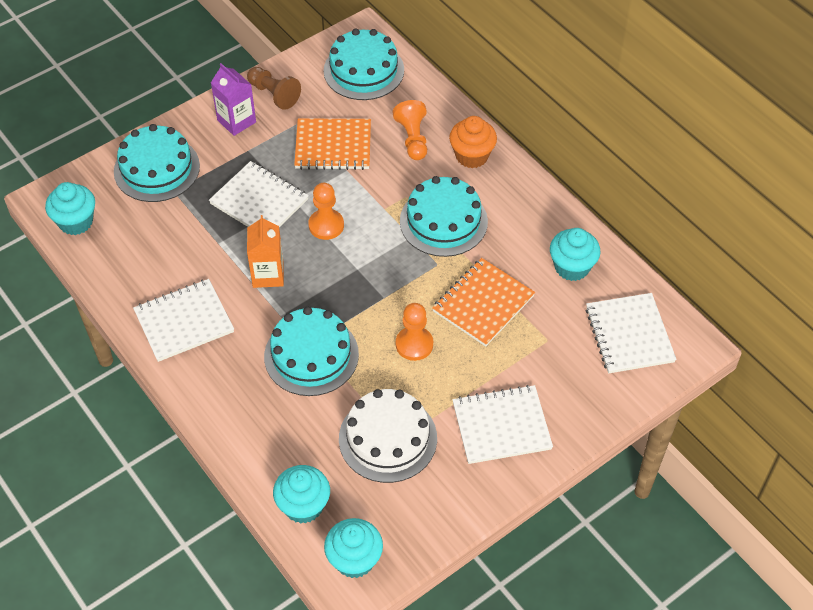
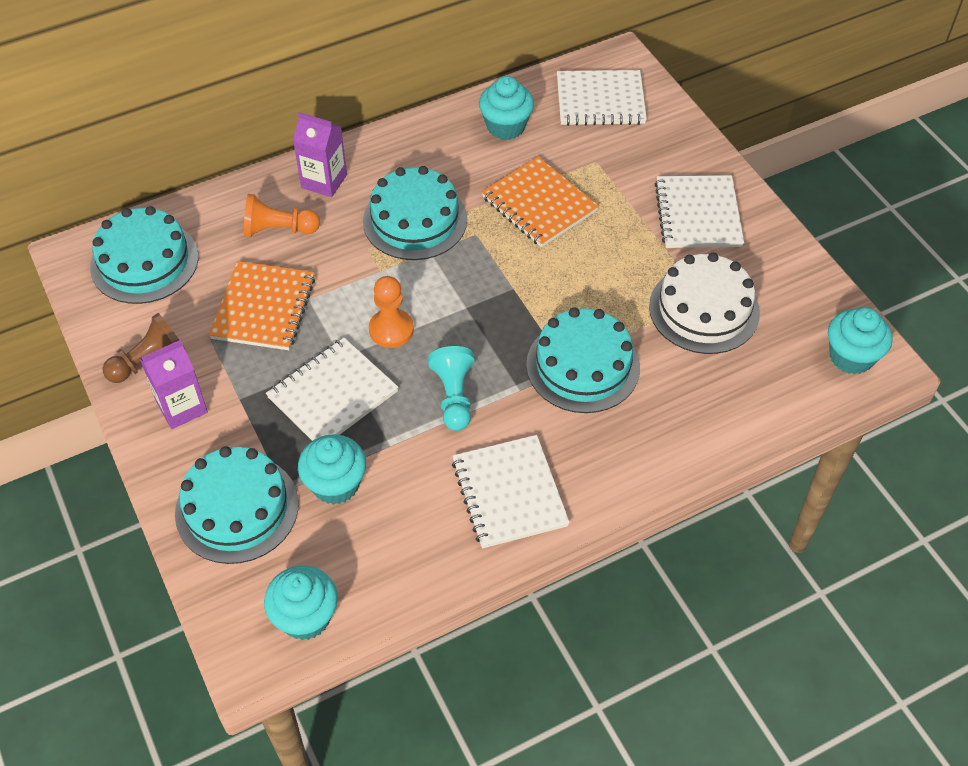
camera: 80 degrees left, 0 degrees up
(268, 274) = (454, 396): orange carton -> turquoise pawn
(303, 506) = (784, 395): turquoise cupcake -> turquoise cupcake (335, 484)
(414, 344) = (583, 270): orange pawn -> none
(472, 156) = (324, 181): orange cupcake -> purple carton

